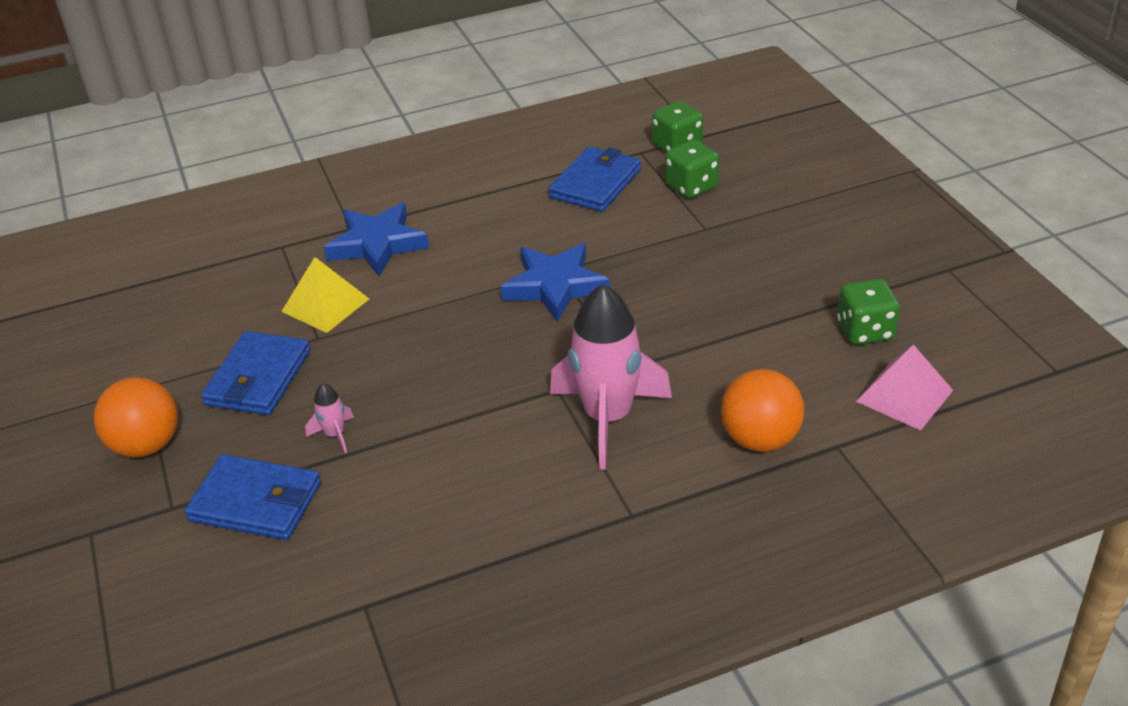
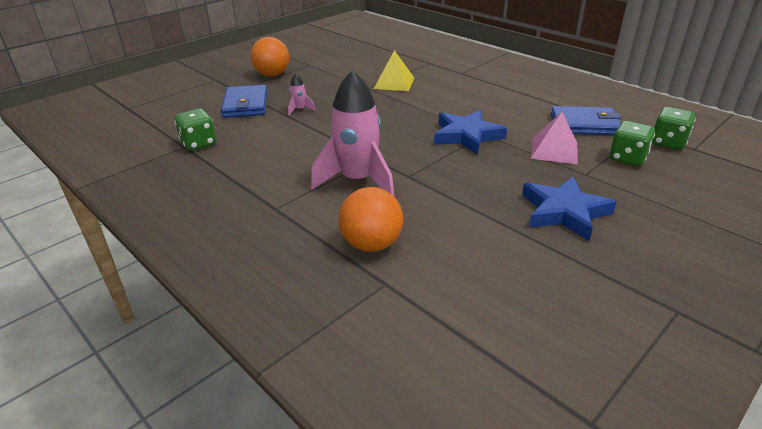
camera: 65 degrees right, 5 degrees down
(258, 378) = (329, 83): blue wallet -> none
(377, 244) = (454, 82): blue star -> blue star (564, 212)
(865, 331) = (537, 273): green dice -> green dice (198, 143)
(904, 396) = (470, 311): pink pyramid -> pink pyramid (554, 150)

